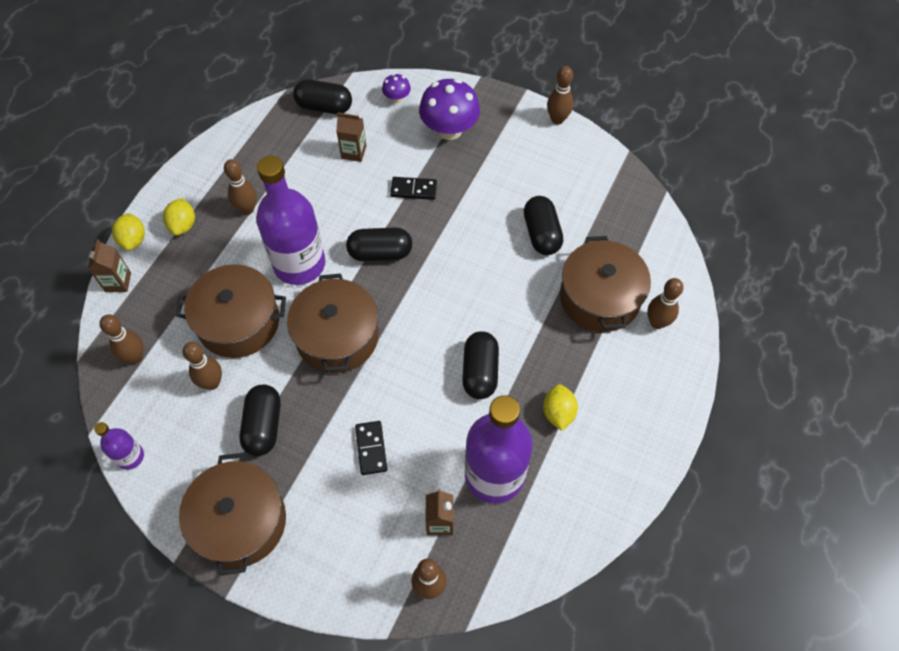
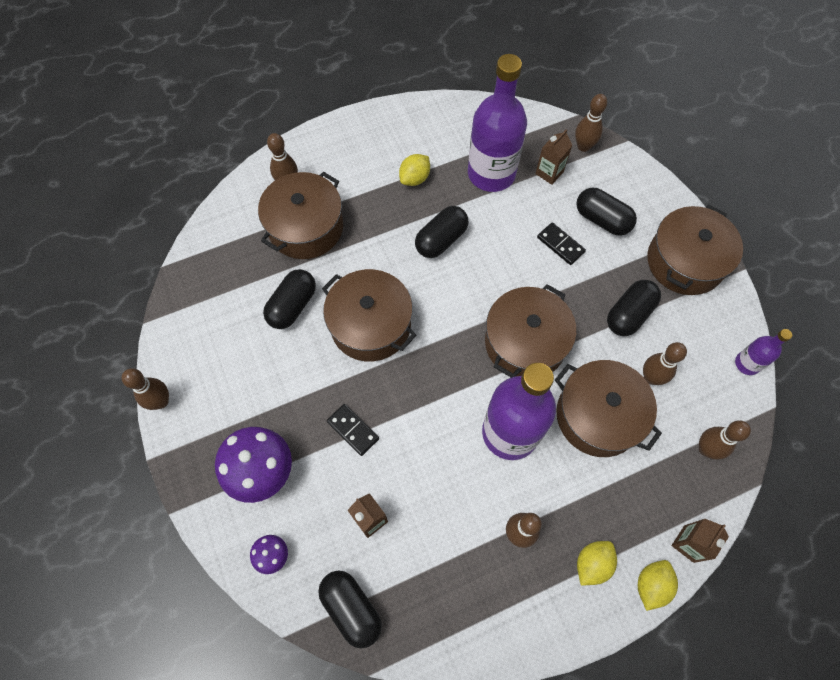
camera: 140 degrees left, 5 degrees up
(371, 448) = (560, 245): black domino -> black domino turned 75 degrees counterclockwise
(380, 253) = (433, 389): black capsule -> black capsule (602, 220)
(470, 262) = (370, 325): none -> brown pot

